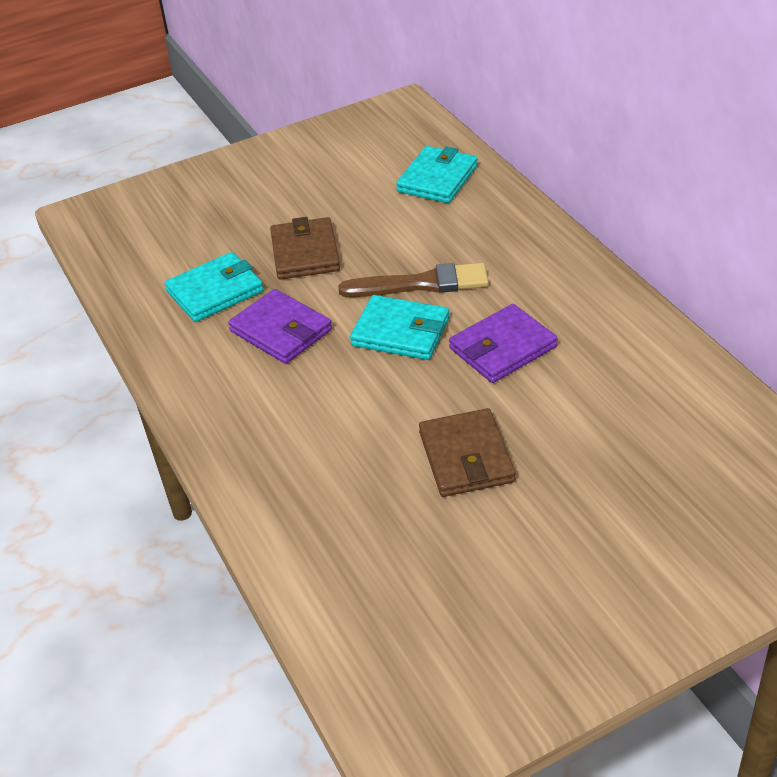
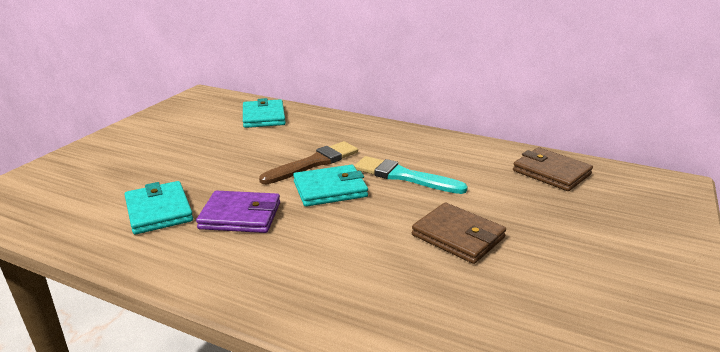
camera: 40 degrees left, 15 degrees down
(215, 291) = (159, 211): turquoise wallet -> turquoise wallet turned 45 degrees counterclockwise
(305, 253) = (211, 171): brown wallet -> brown wallet (551, 172)
(502, 348) = (404, 176): purple wallet -> turquoise brush

